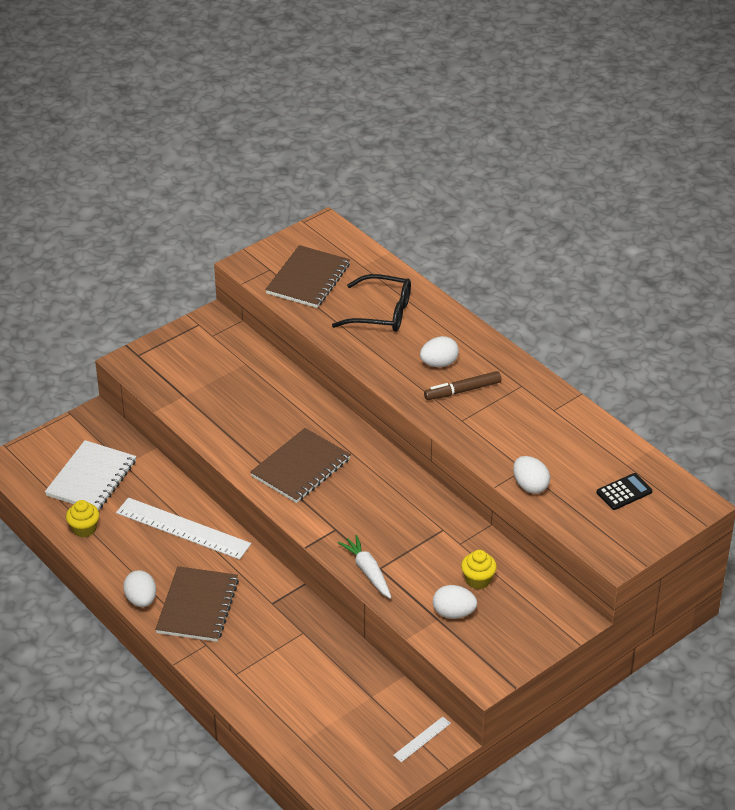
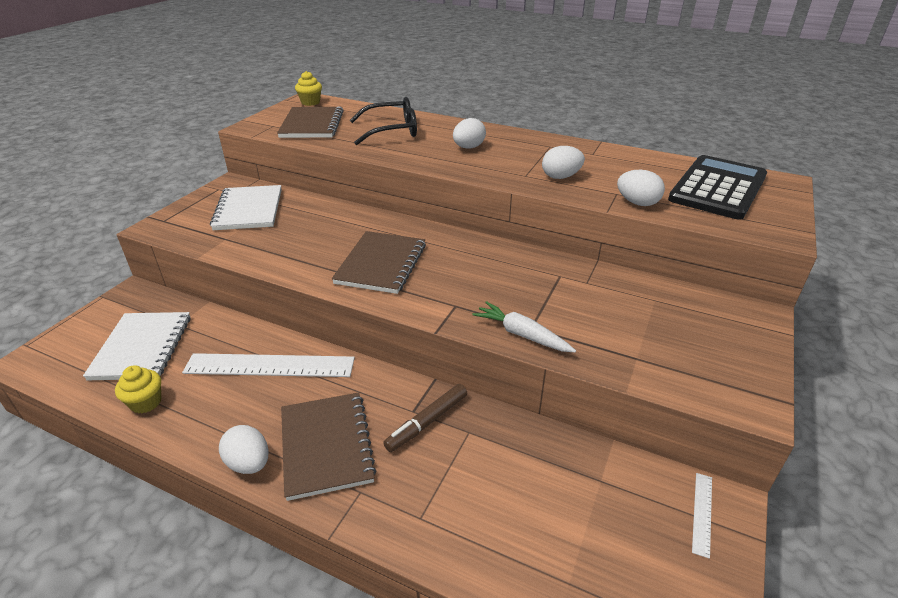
camera: 25 degrees left, 5 degrees down
(216, 364) = (248, 210): none -> white notebook
(453, 613) = (646, 346): white egg -> white egg (560, 177)
(462, 390) = (505, 158): brown marker -> brown marker (427, 422)
(478, 580) = (636, 308): yellow cupcake -> yellow cupcake (310, 102)
(624, 492) = (718, 188): black calculator -> black calculator, size x2.25

